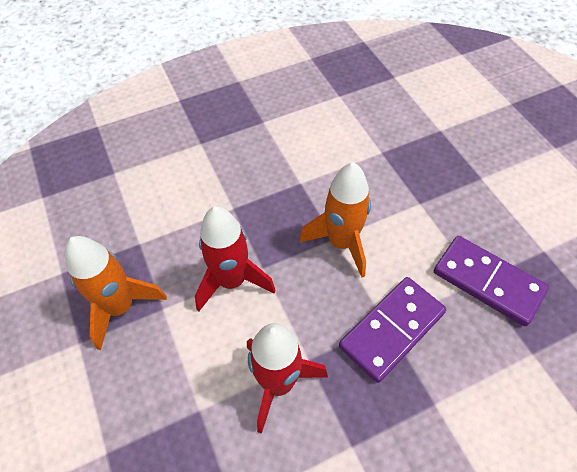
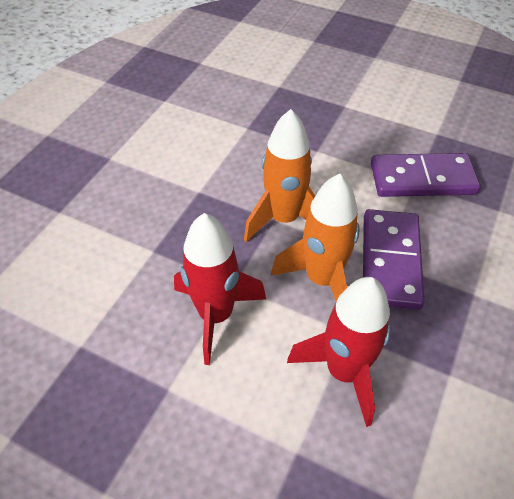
camera: 40 degrees left, 5 degrees down
(120, 307) = (120, 421): orange rocket -> orange rocket (321, 279)

